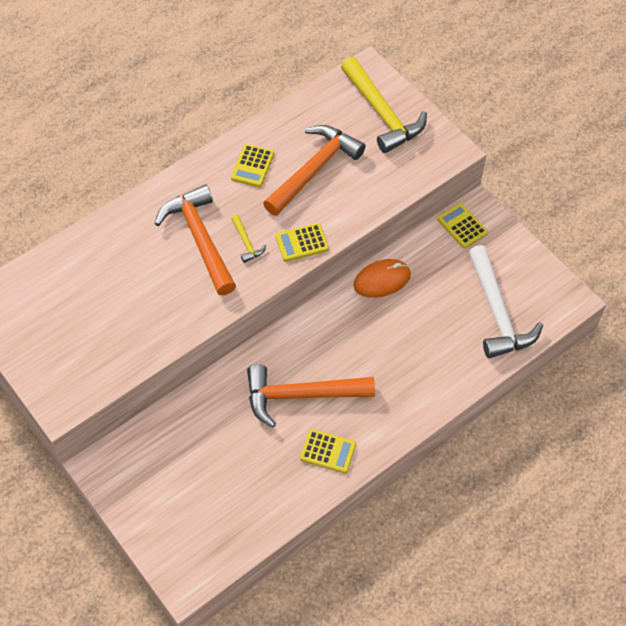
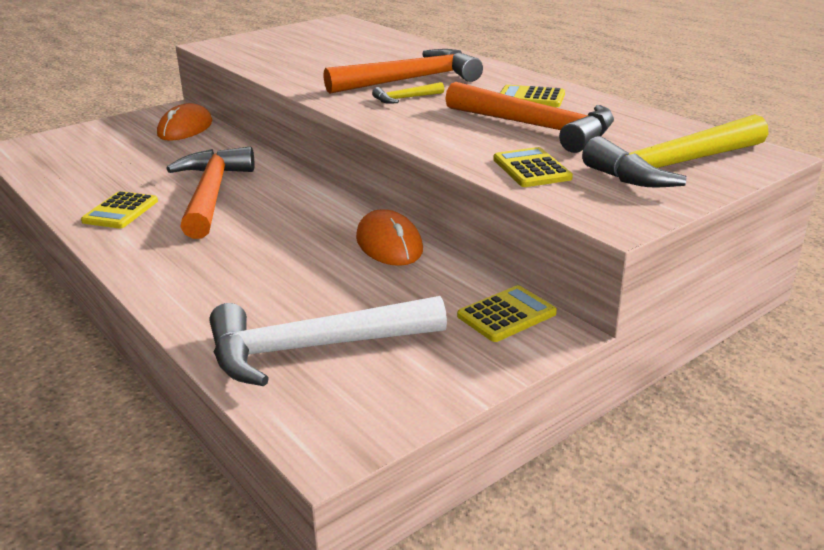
camera: 90 degrees right, 30 degrees down
(152, 443) = (185, 128): none -> orange mouse
(302, 243) = (405, 123): yellow calculator -> yellow calculator (531, 169)

